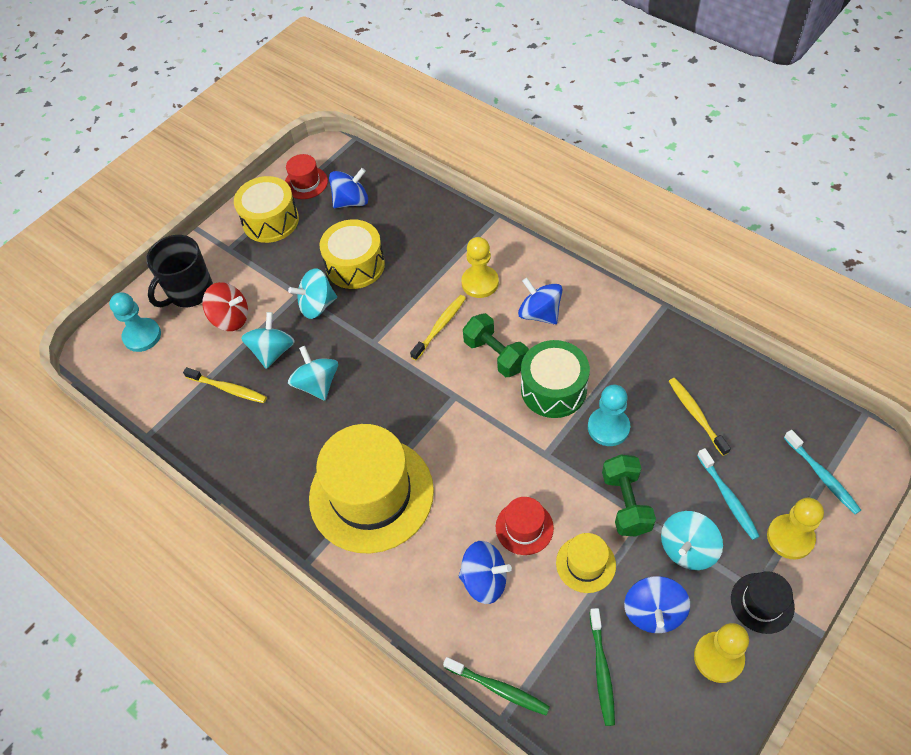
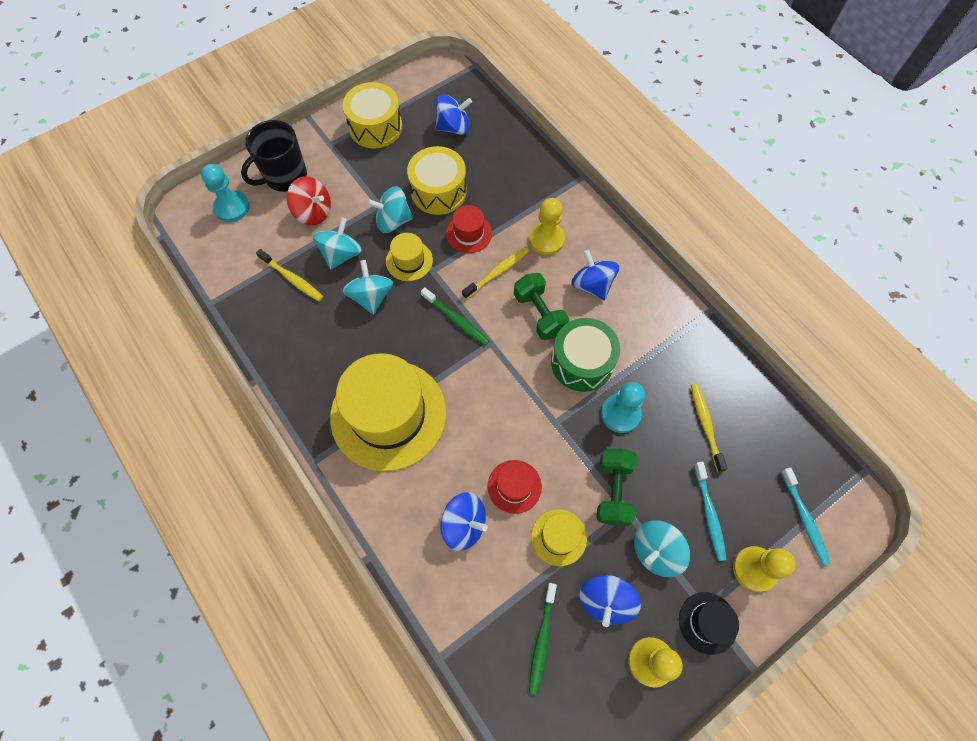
camera: 10 degrees right, 10 degrees up
(306, 183) = (417, 98): red hat -> red hat (469, 233)
(346, 339) = (409, 261): none -> yellow hat
(498, 688) = (445, 628): green toothbrush -> green toothbrush (456, 320)

